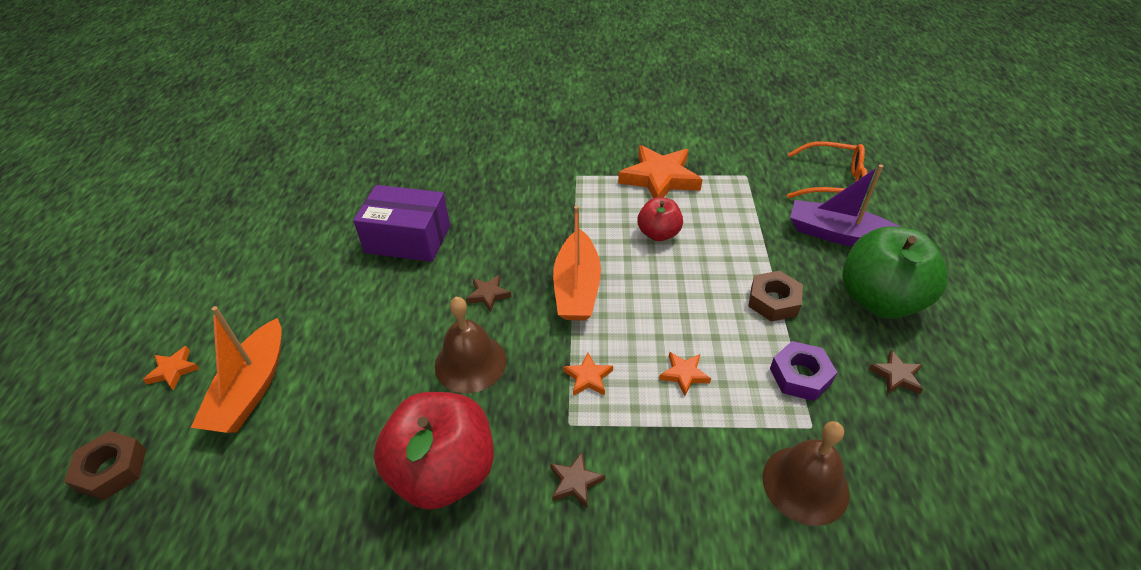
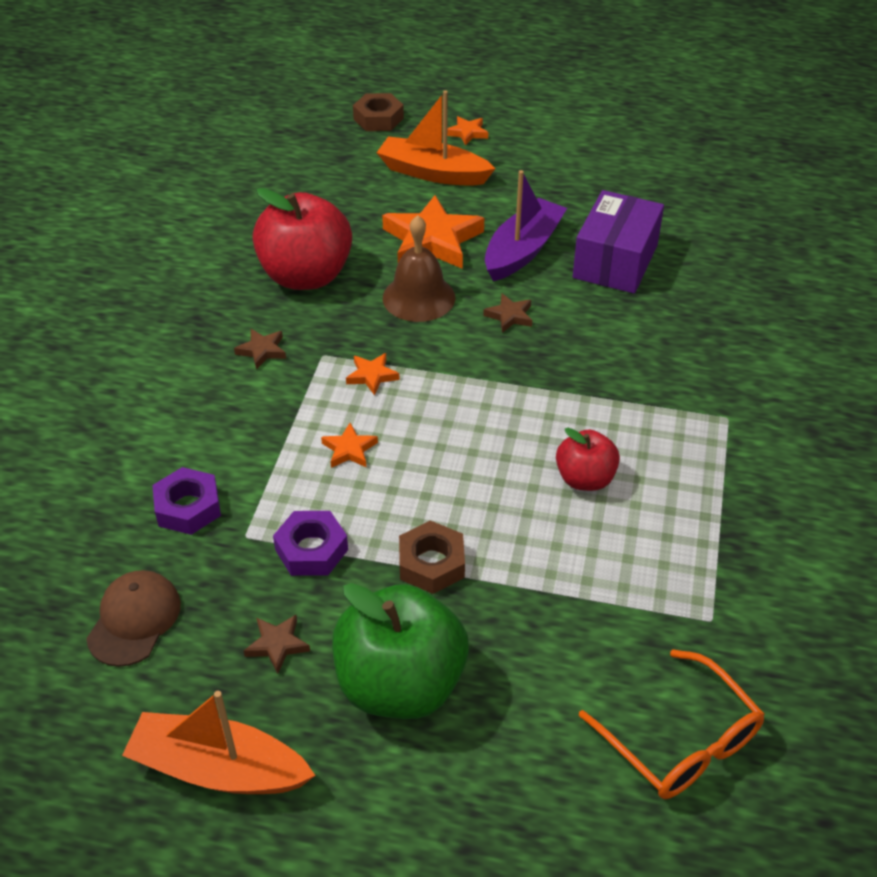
camera: 100 degrees right, 0 degrees up
(577, 287) = (503, 386): orange boat -> orange boat (218, 768)
(660, 178) = (712, 508): orange star -> orange star (432, 240)
(805, 484) = (188, 507): brown bell -> purple nut
(833, 182) = (681, 741): orange glasses -> orange glasses turned 60 degrees counterclockwise
(839, 235) = (543, 693): purple boat -> purple boat (522, 250)
(942, 486) = (134, 620): none -> brown cap

